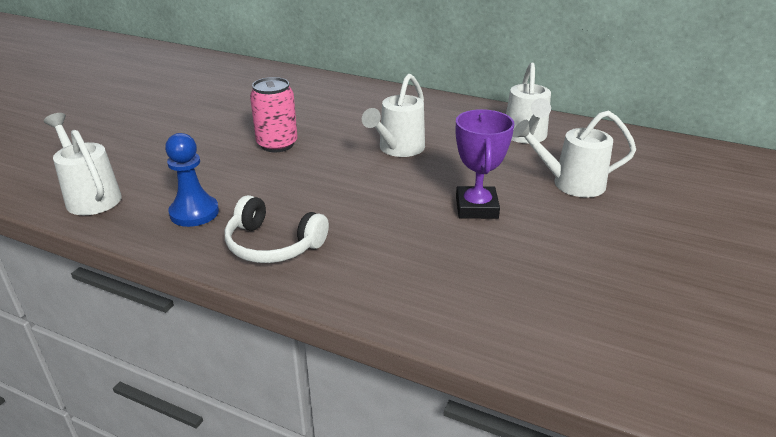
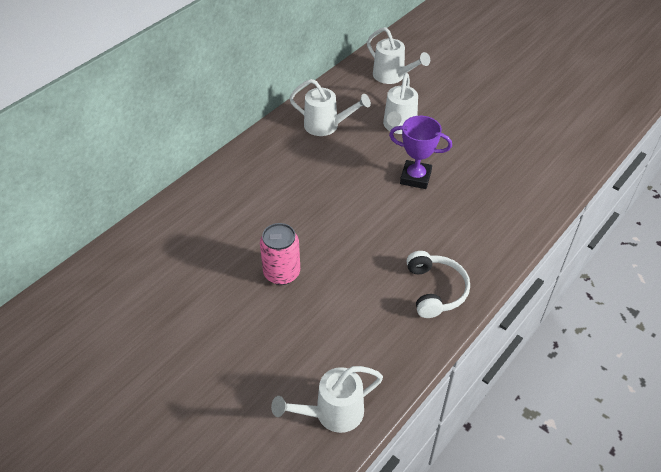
camera: 75 degrees left, 15 degrees up
(194, 213) = (380, 336): blue pawn -> none
(272, 245) = (435, 290): white headphones -> white headphones turned 45 degrees counterclockwise
(398, 149) = (319, 198): white watering can -> white watering can (392, 76)

